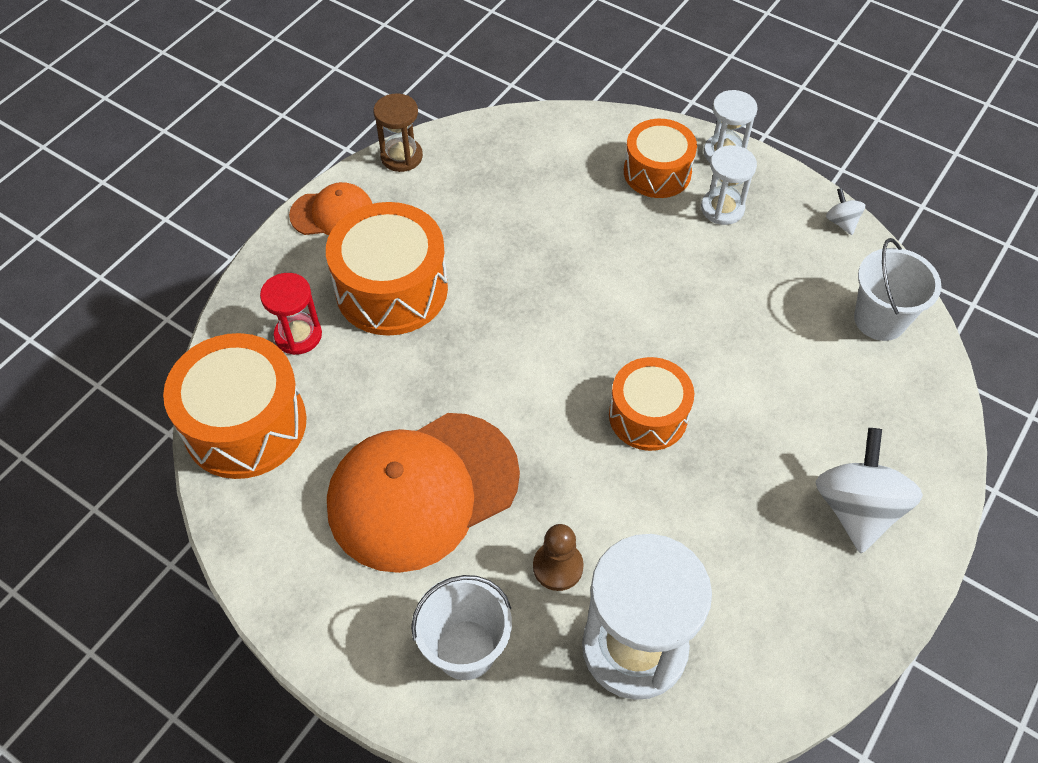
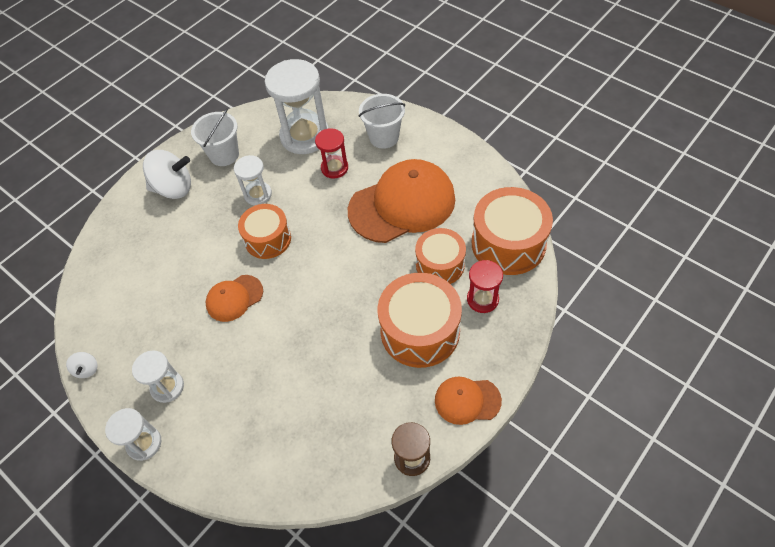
camera: 170 degrees left, 0 degrees up
(558, 567) = (334, 168): brown pawn -> red hourglass
(657, 172) = (204, 426): orange drum -> orange drum (440, 264)
(672, 320) = (234, 298): none -> orange cap
(691, 501) = (258, 194): none -> white hourglass
(856, 508) = (174, 188): white spinning top -> white spinning top turned 105 degrees counterclockwise
(879, 319) = (103, 292): white bucket -> white bucket (224, 155)

